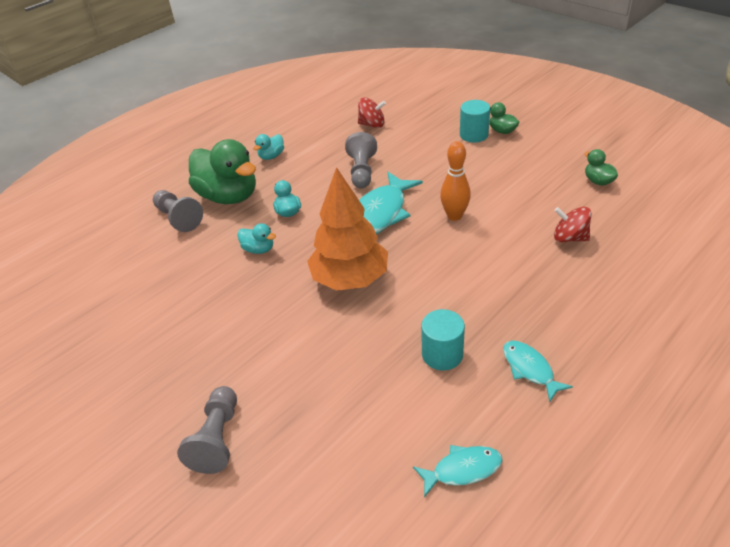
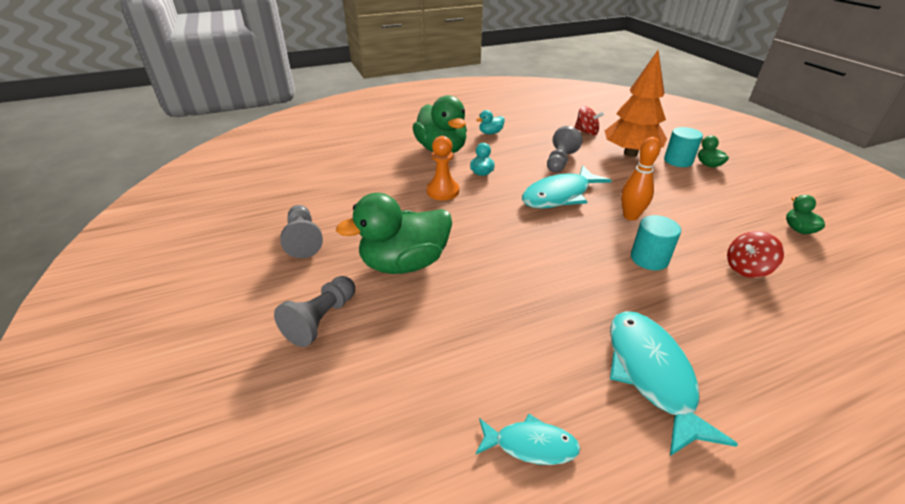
camera: 20 degrees right, 5 degrees down
(178, 218) = (395, 154): grey pawn -> grey pawn (303, 240)
(259, 249) = (442, 191): turquoise duck -> orange pawn
(265, 347) = (404, 263): none -> green duck
(350, 279) = (507, 235): orange tree -> orange tree (630, 153)
(442, 354) = (562, 326): turquoise cylinder -> turquoise cylinder (649, 259)
(529, 369) = (651, 374): turquoise fish -> turquoise fish, size x1.81
(569, 238) = (747, 268): red spinning top -> red spinning top turned 75 degrees counterclockwise

